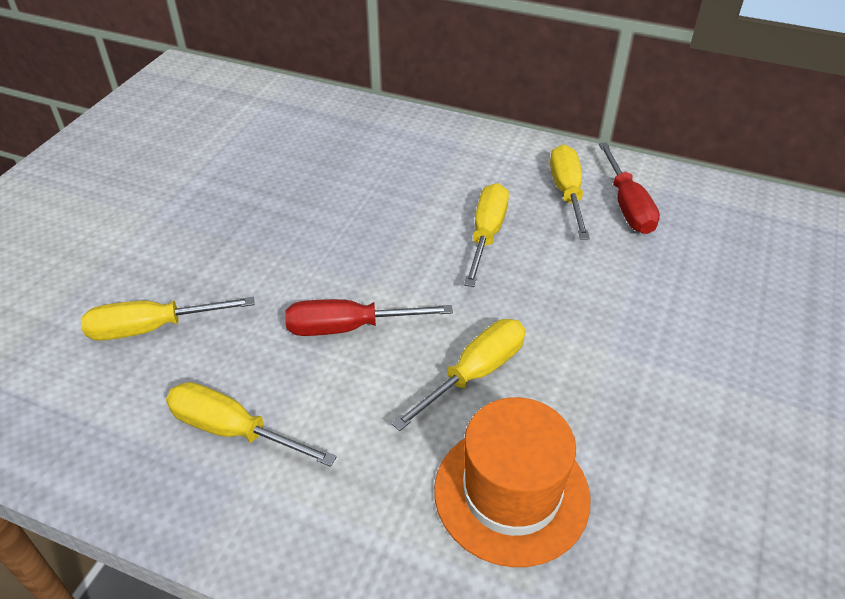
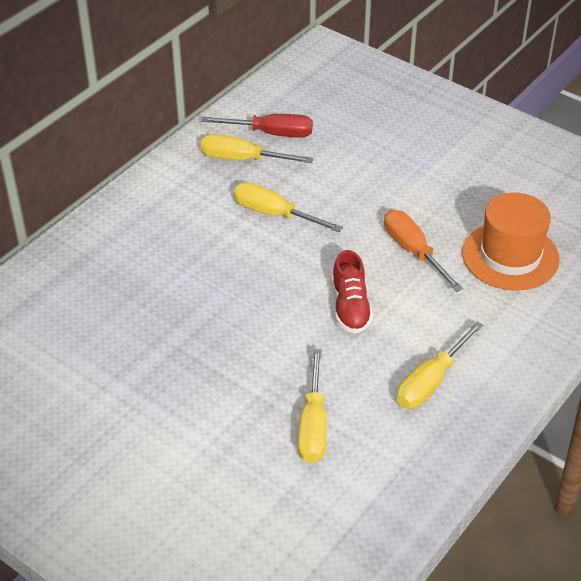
camera: 75 degrees left, 0 degrees up
(349, 327) = (350, 307): red screwdriver -> red shoe
(474, 373) = (413, 251): yellow screwdriver -> orange screwdriver

